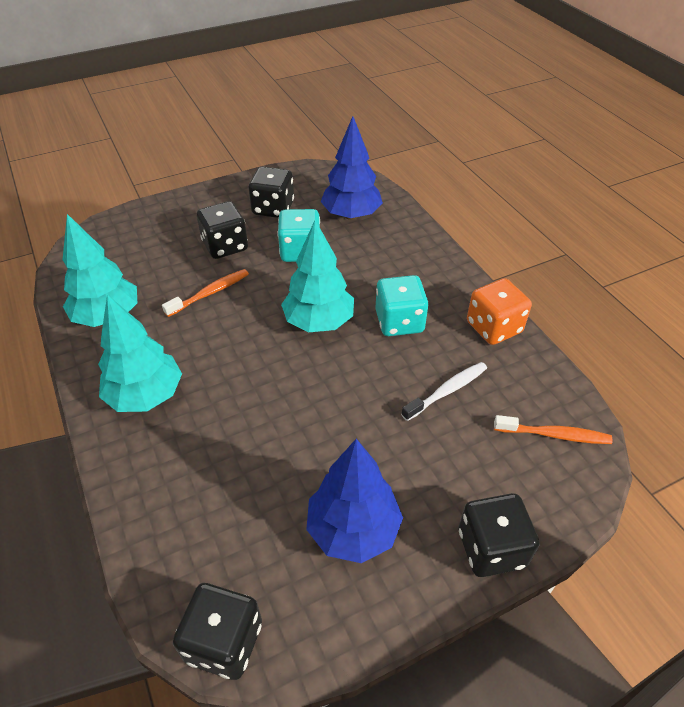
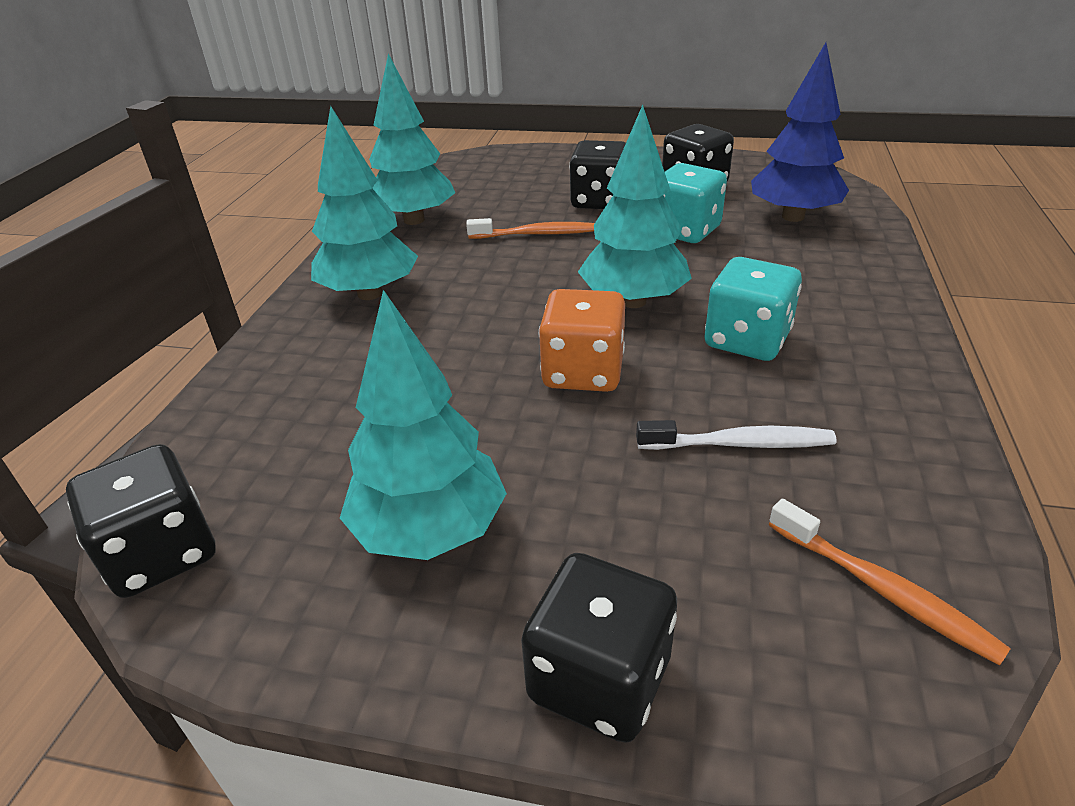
camera: 40 degrees right, 10 degrees down
(353, 529) = (430, 530): blue tree -> turquoise tree
(494, 327) = (902, 402): orange dice -> orange dice (583, 372)

